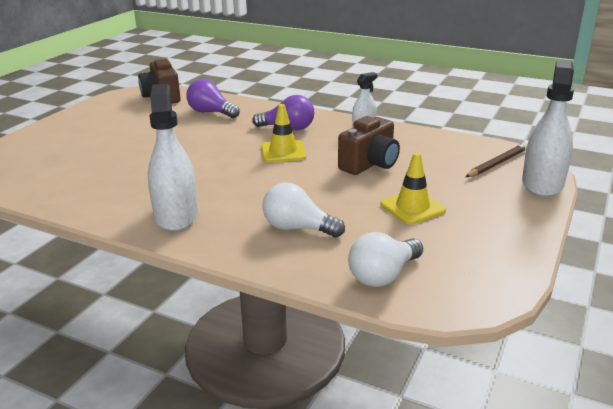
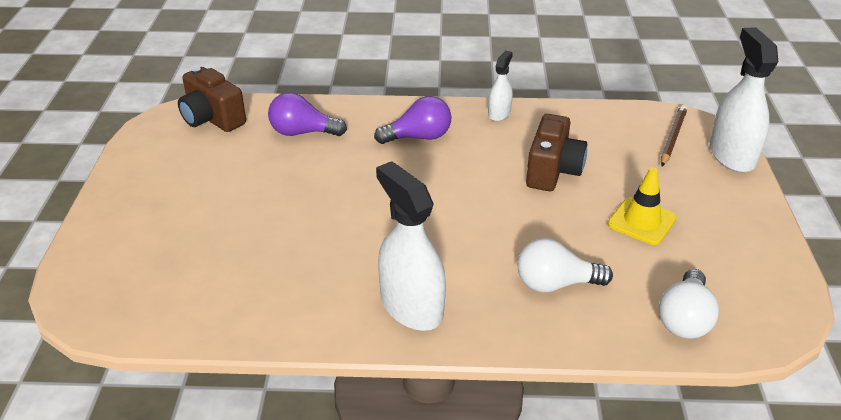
camera: 25 degrees left, 10 degrees up
(283, 152) = (445, 176): yellow traffic cone -> none

